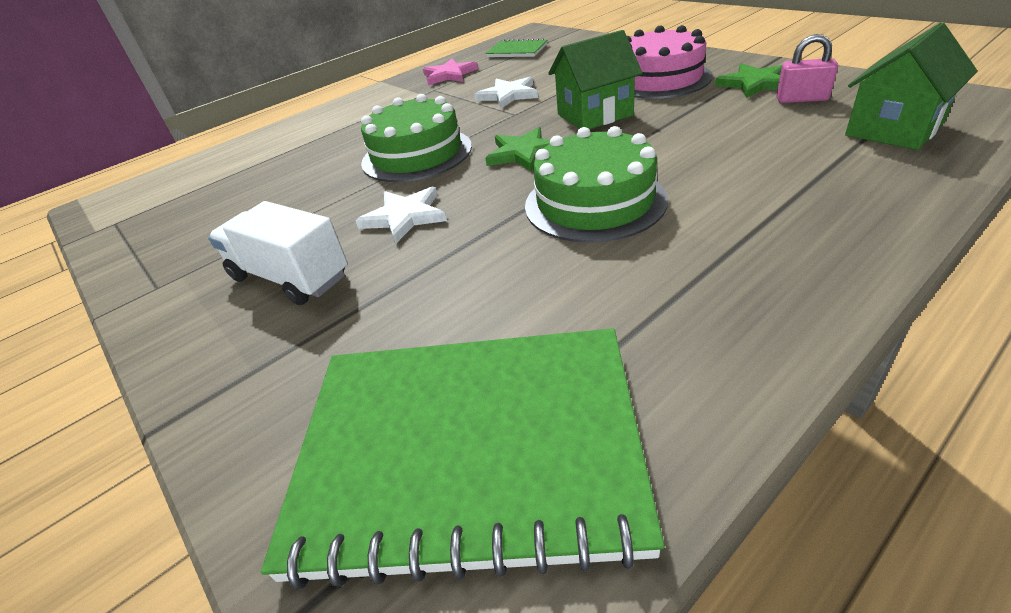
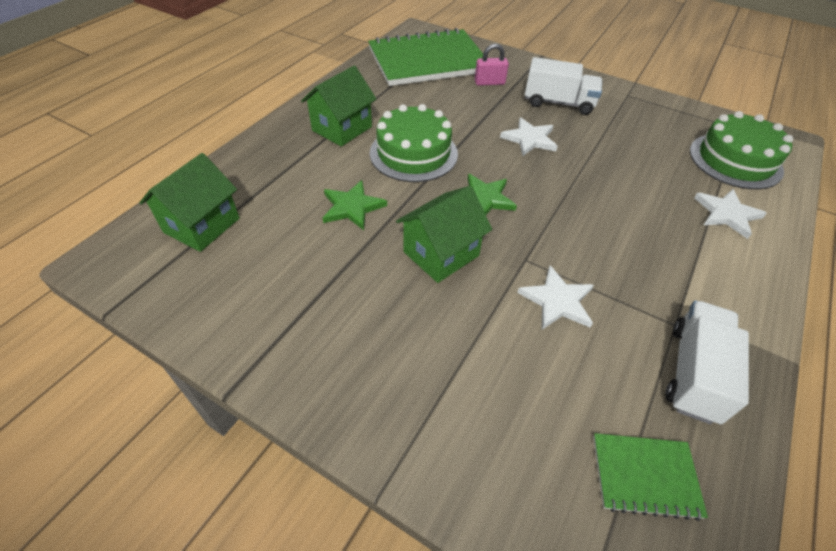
camera: 155 degrees right, 10 degrees up
(292, 142) = (727, 214): none -> white star
(417, 154) = (577, 197): green cake -> green cake (735, 160)
(449, 75) = (693, 372): pink star -> white truck
(659, 79) = (383, 332): pink cake -> none
(722, 246) = (342, 128): none -> green house
(754, 83) = (280, 312): green star -> green star (352, 207)
(801, 99) = (247, 275): pink padlock -> pink padlock (489, 83)

